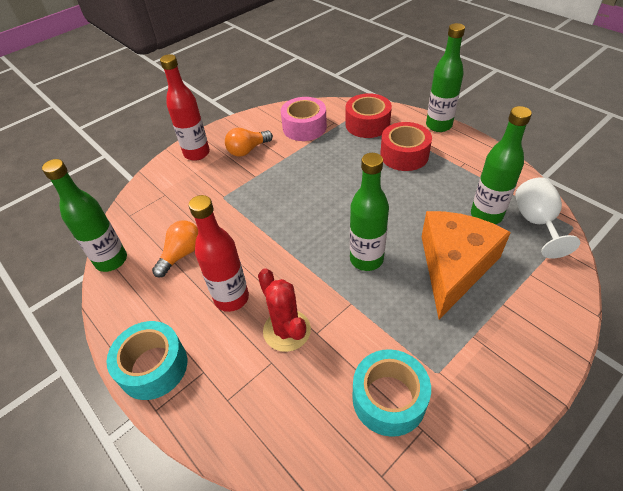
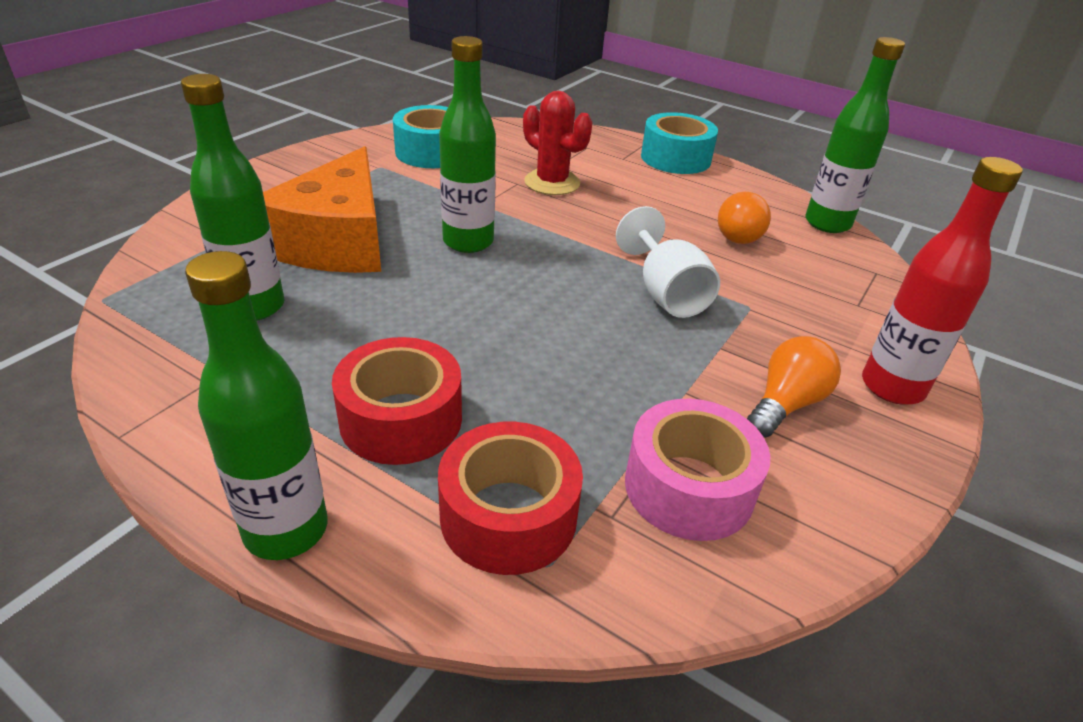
camera: 160 degrees right, 10 degrees down
(231, 298) = (634, 201): red bottle -> none
(536, 222) = (166, 301): white goblet -> white goblet (666, 293)

